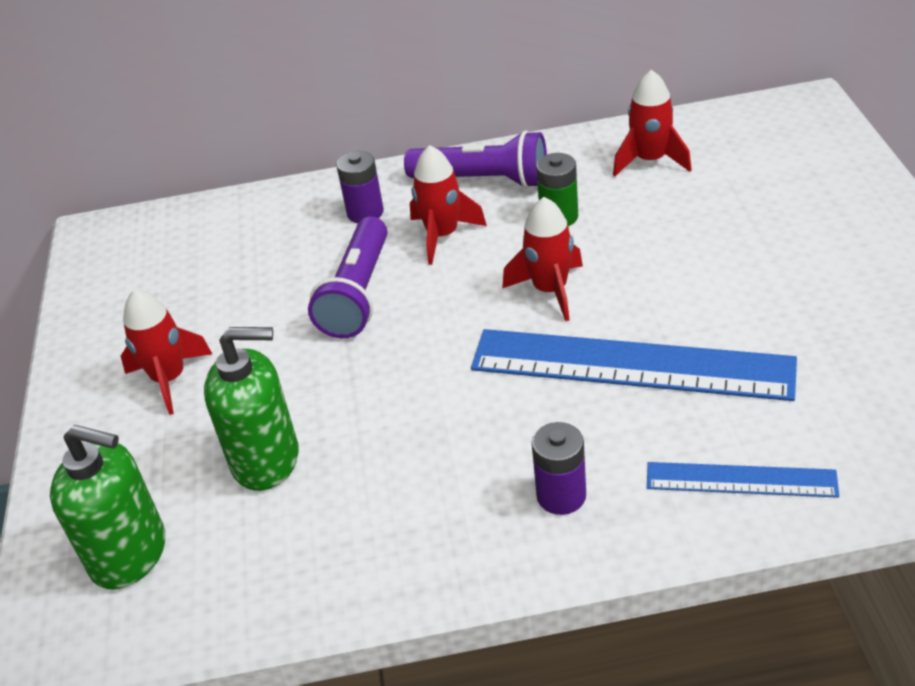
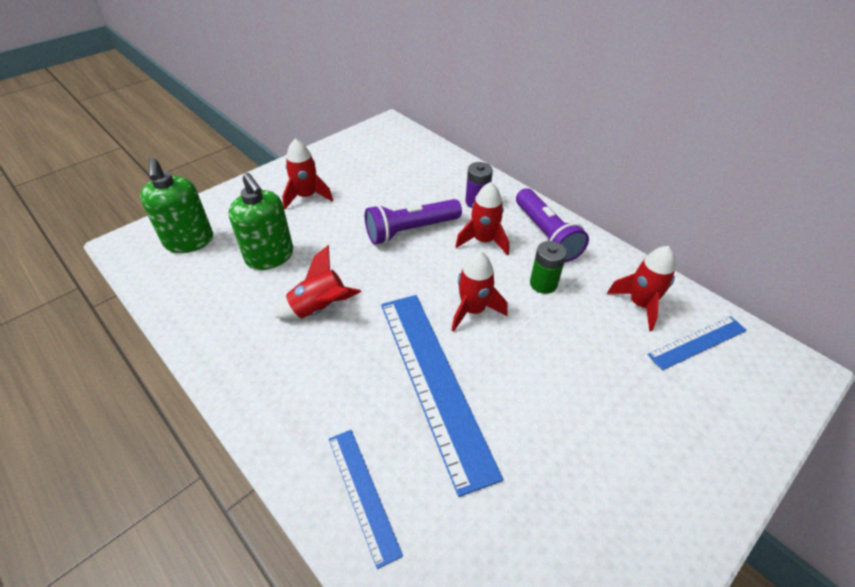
camera: 50 degrees right, 5 degrees up
(423, 433) = (320, 308): none -> red rocket
(561, 496) = (302, 395): purple battery -> none
(729, 147) = (697, 342): none -> blue ruler

